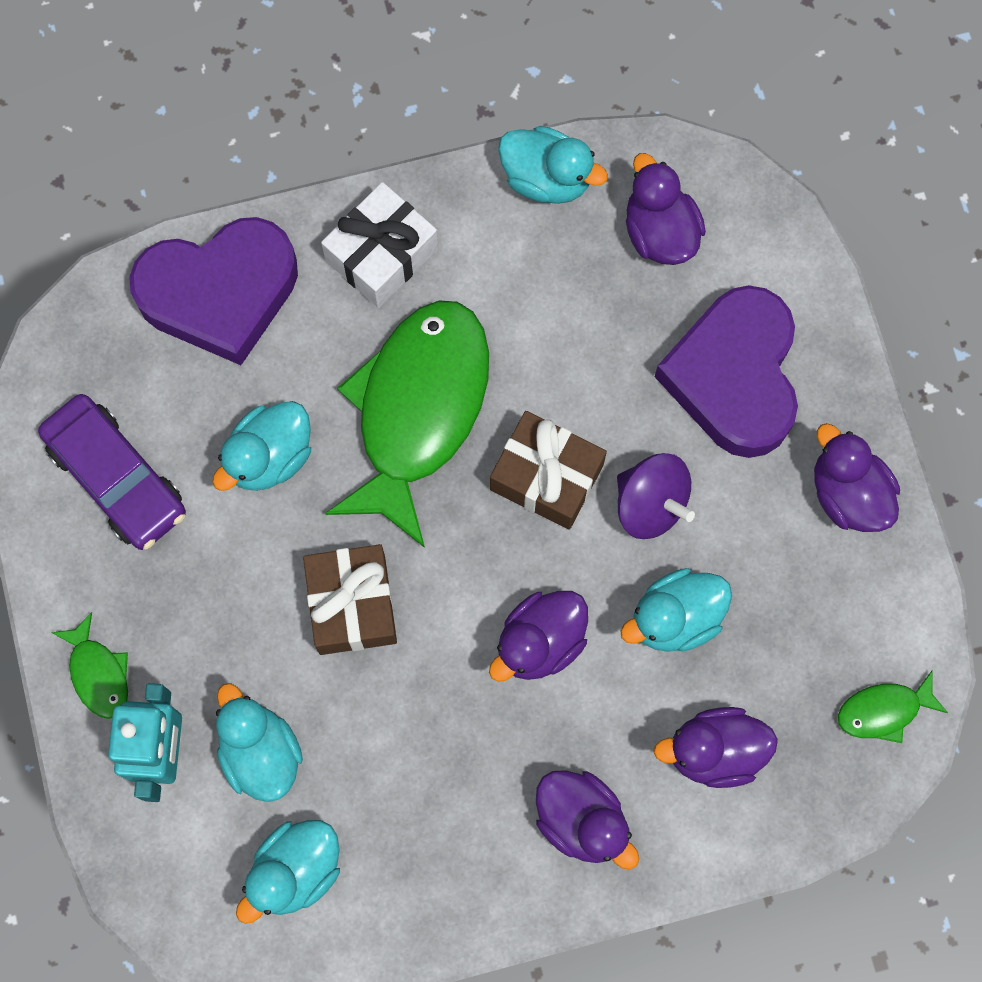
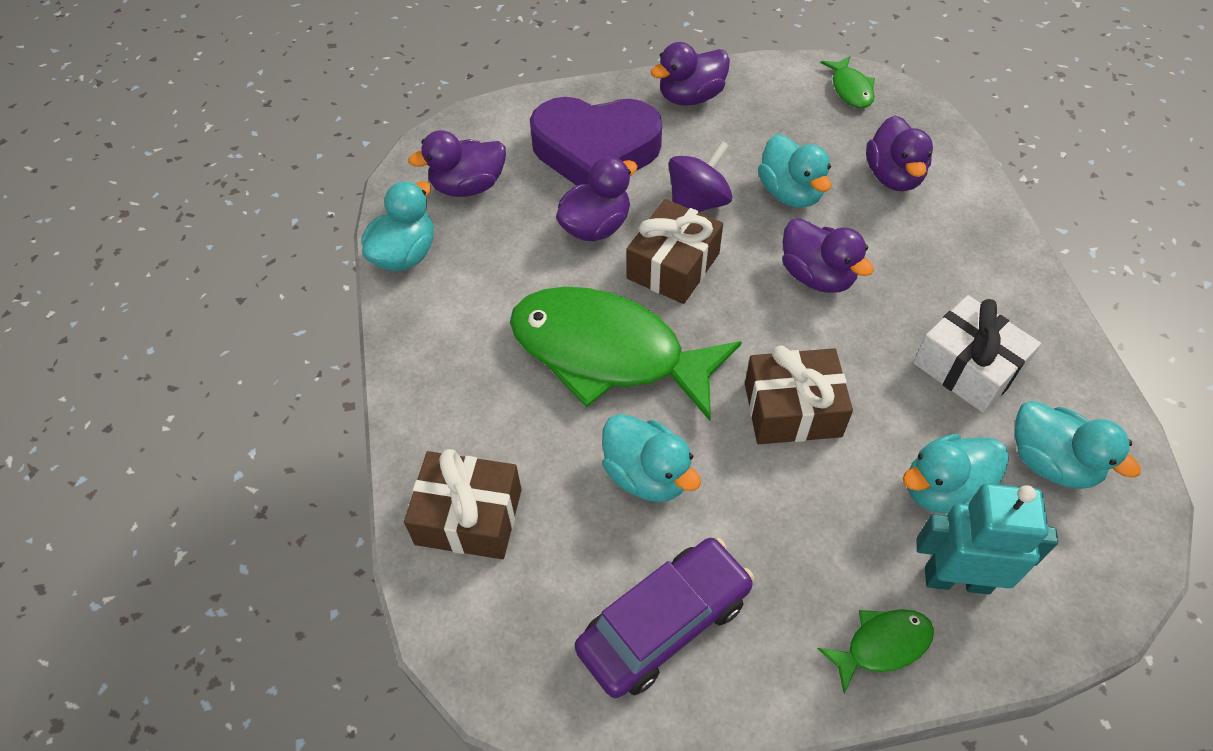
camera: 85 degrees left, 20 degrees down
(220, 293) = (468, 517): purple heart -> brown gift
(381, 254) = (452, 376): white gift -> white gift (967, 367)
(582, 821) = (962, 256): purple duck -> purple duck (595, 227)

